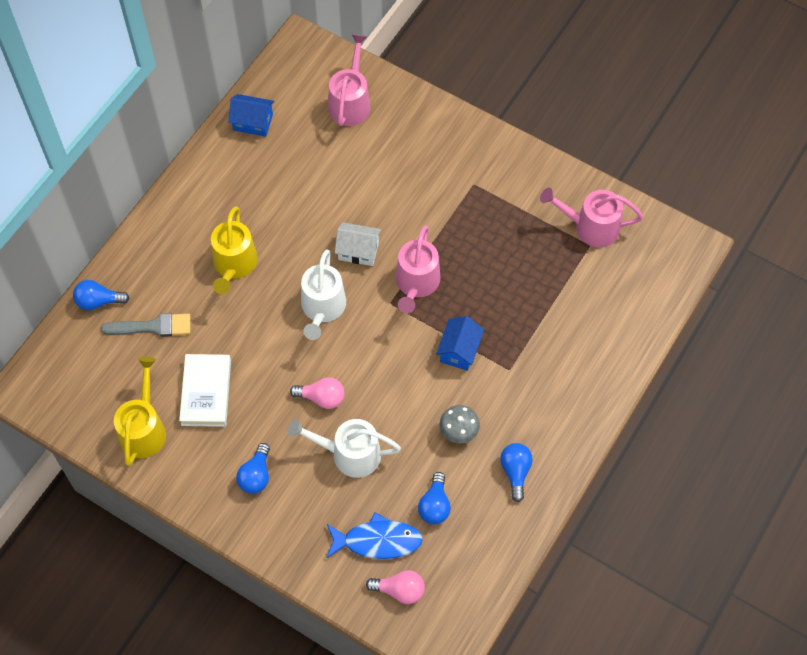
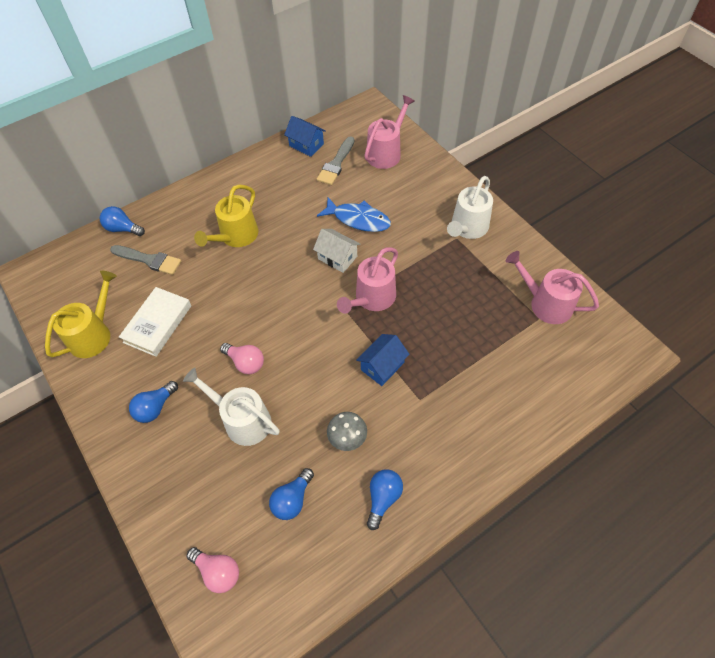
camera: 25 degrees right, 5 degrees down
(300, 136) = (336, 164): none -> grey brush
(322, 308) = (285, 291): white watering can -> white watering can (467, 228)
(377, 541) = (224, 512): blue fish -> blue fish (358, 219)

